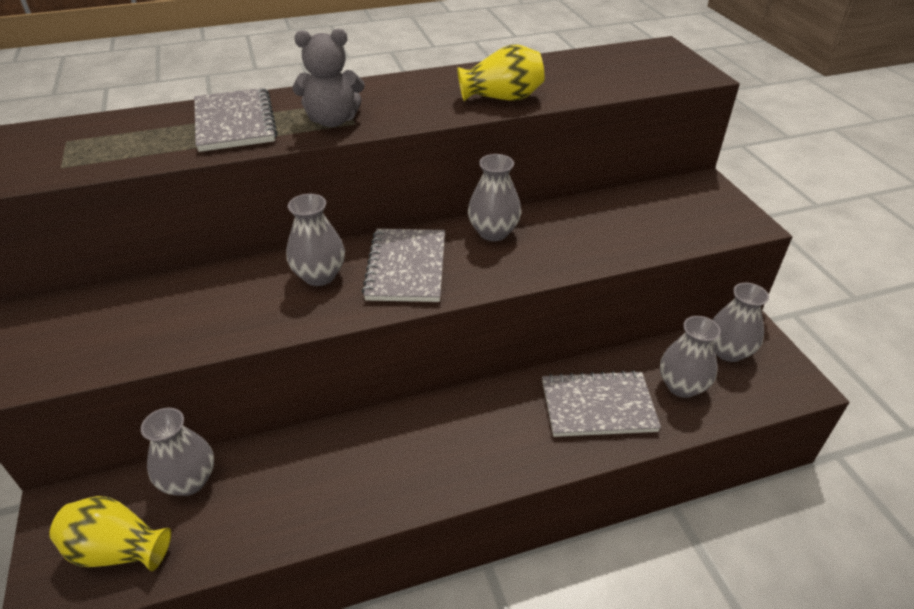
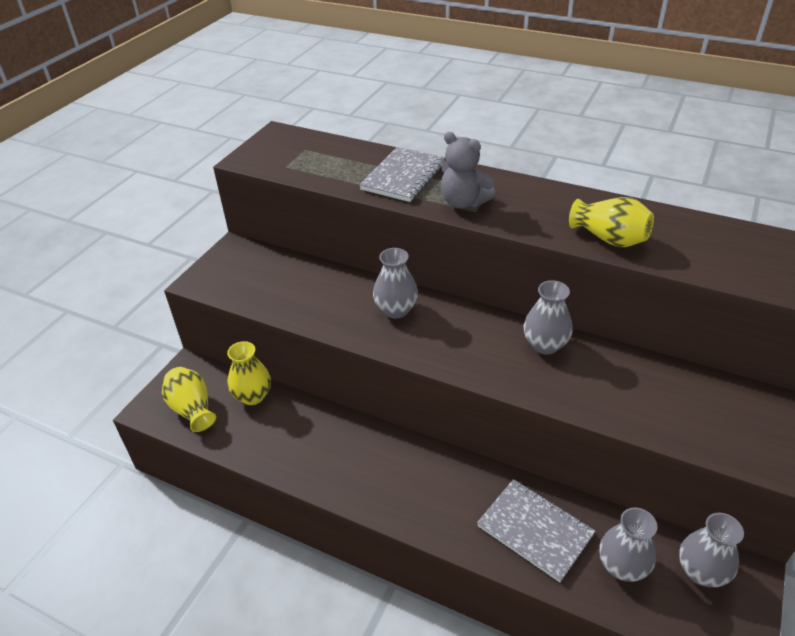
camera: 45 degrees right, 0 degrees up
(189, 481) = (253, 396): grey vase -> yellow vase
(406, 267) = (454, 336): grey notebook -> none

